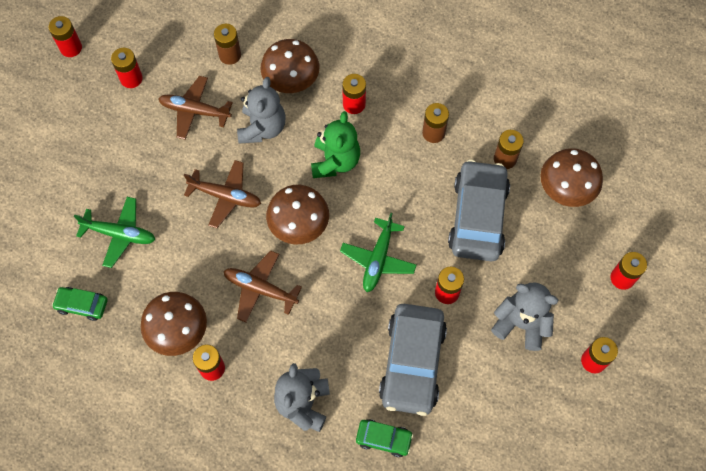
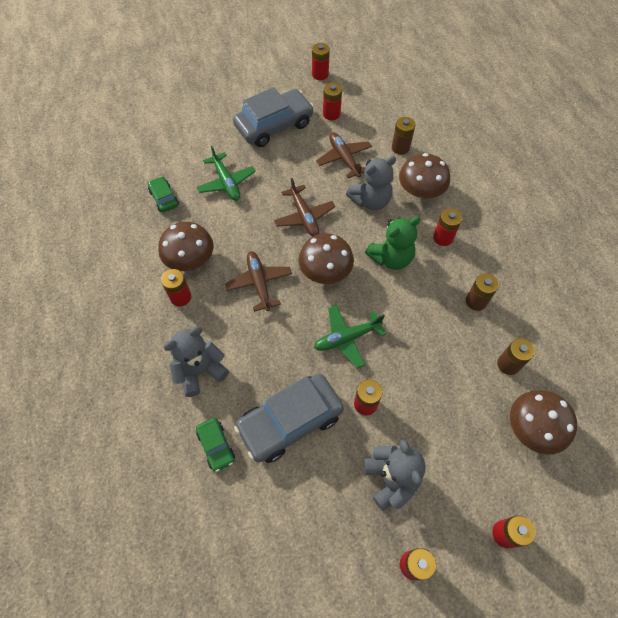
camera: 50 degrees right, 5 degrees down
(477, 217) = (444, 380): grey car -> grey car (274, 125)

